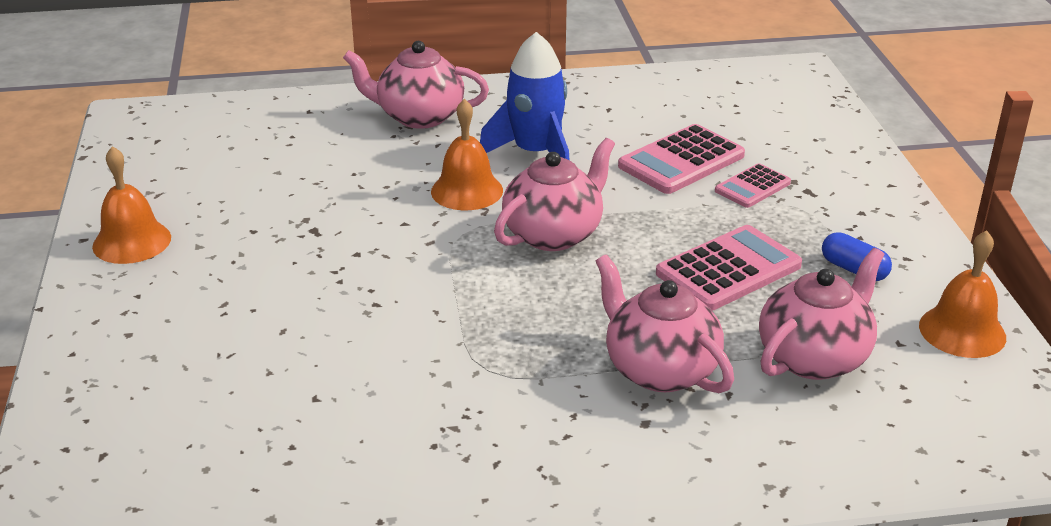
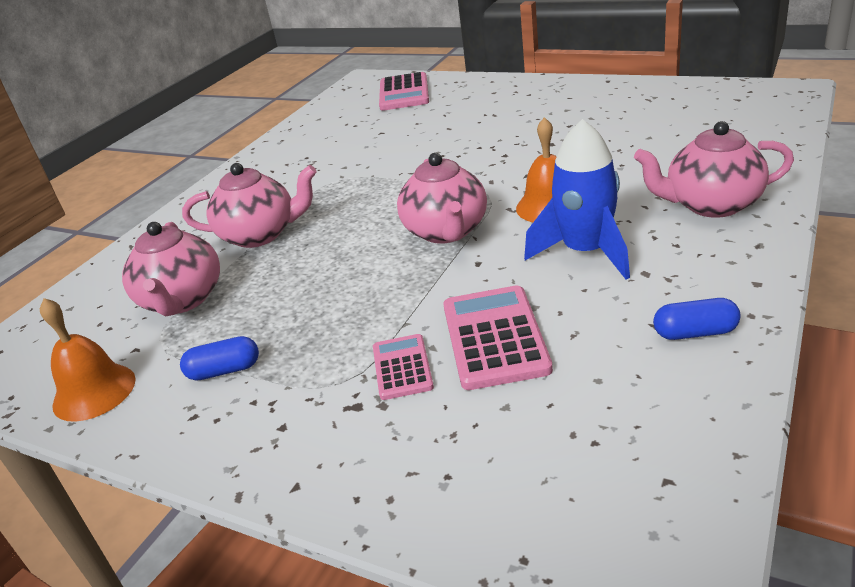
camera: 130 degrees right, 0 degrees up
(132, 242) = (591, 92): orange bell -> none
(419, 116) = (711, 205): pink teapot -> pink teapot turned 135 degrees counterclockwise
(604, 95) = (695, 333): none -> blue capsule
(728, 270) = (309, 300): pink calculator -> pink calculator (404, 93)

